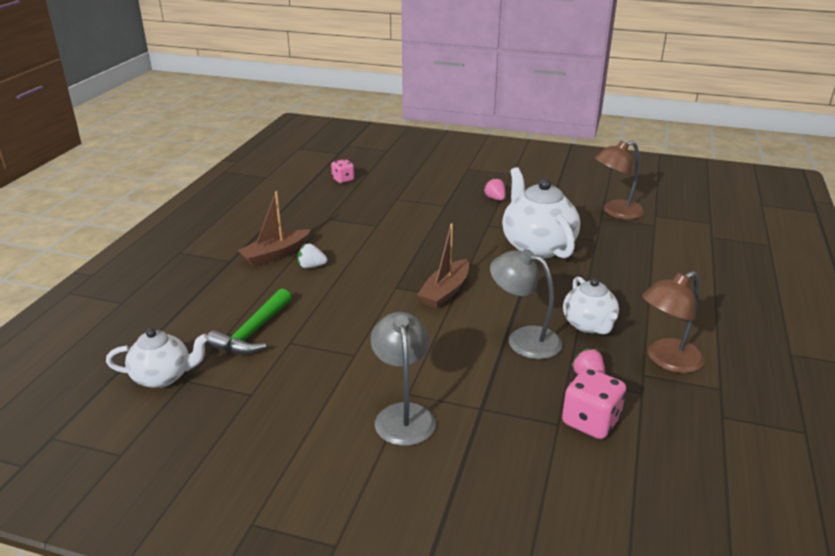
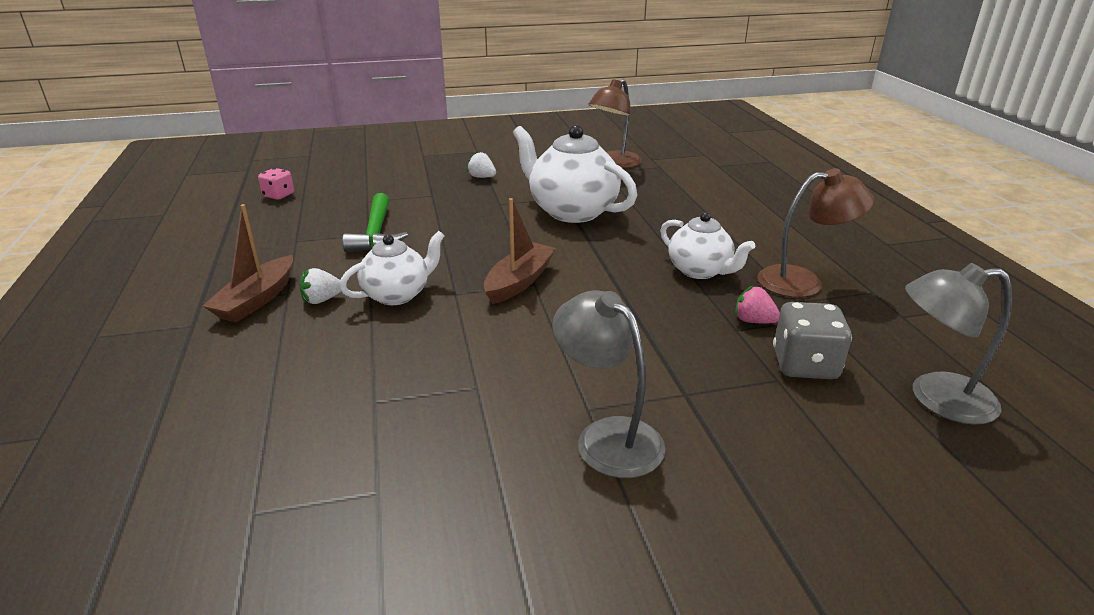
camera: 30 degrees left, 0 degrees up
(163, 377) = (206, 523): white teapot -> white teapot (397, 294)
(253, 332) = (307, 407): green hammer -> green hammer (376, 234)
(445, 292) = (519, 281): brown boat -> brown boat turned 150 degrees counterclockwise
(495, 199) = (482, 177): pink strawberry -> white strawberry
(524, 339) = (652, 304): grey lamp -> grey lamp (936, 398)
(590, 422) = (804, 365): pink dice -> grey dice
(667, 360) = (803, 282): brown lamp -> brown lamp turned 120 degrees counterclockwise

